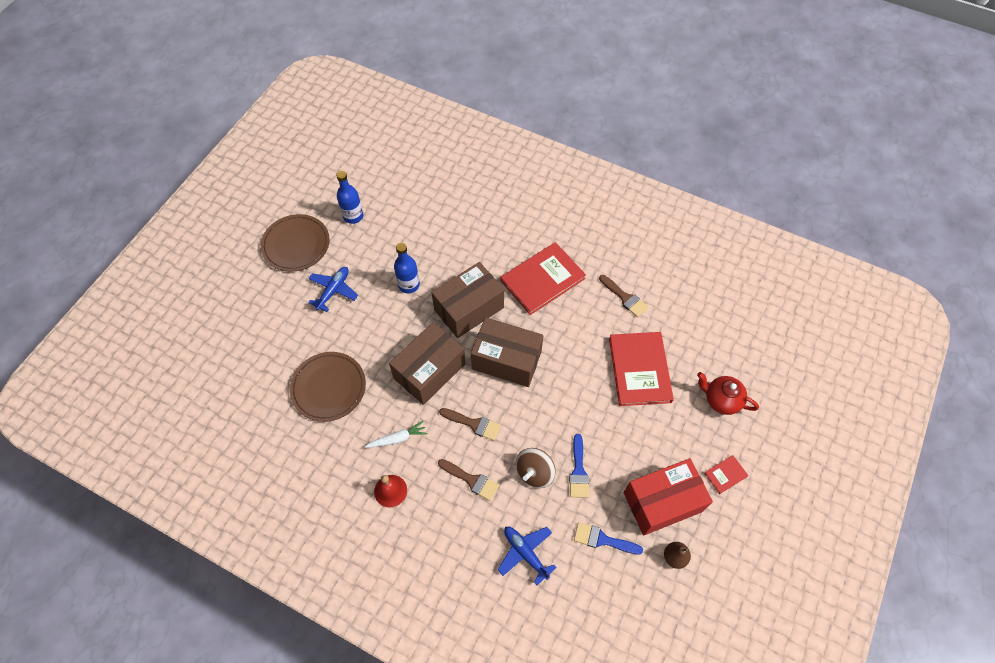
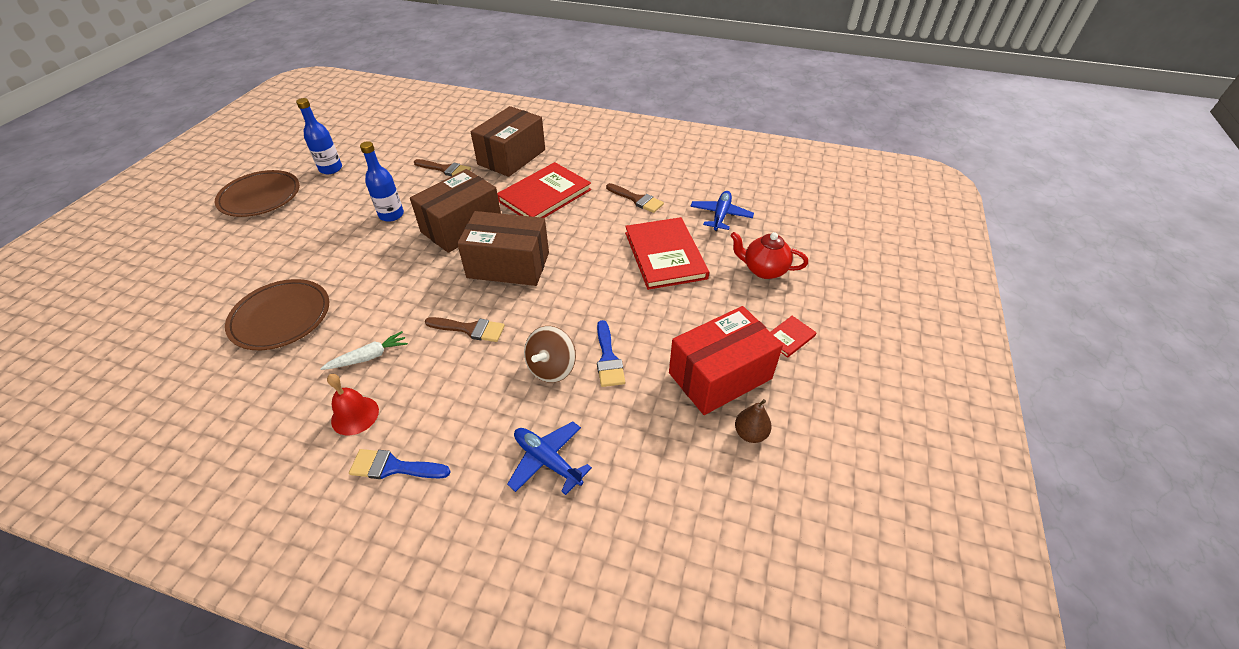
camera: 10 degrees left, 15 degrees down
(333, 290) = (300, 229): blue plane -> blue plane (720, 215)
(429, 371) = (413, 286): brown box -> brown box (511, 157)
(471, 480) = (468, 387): brown brush -> brown brush (445, 169)
(602, 539) = (651, 428): blue brush -> blue brush (393, 467)

